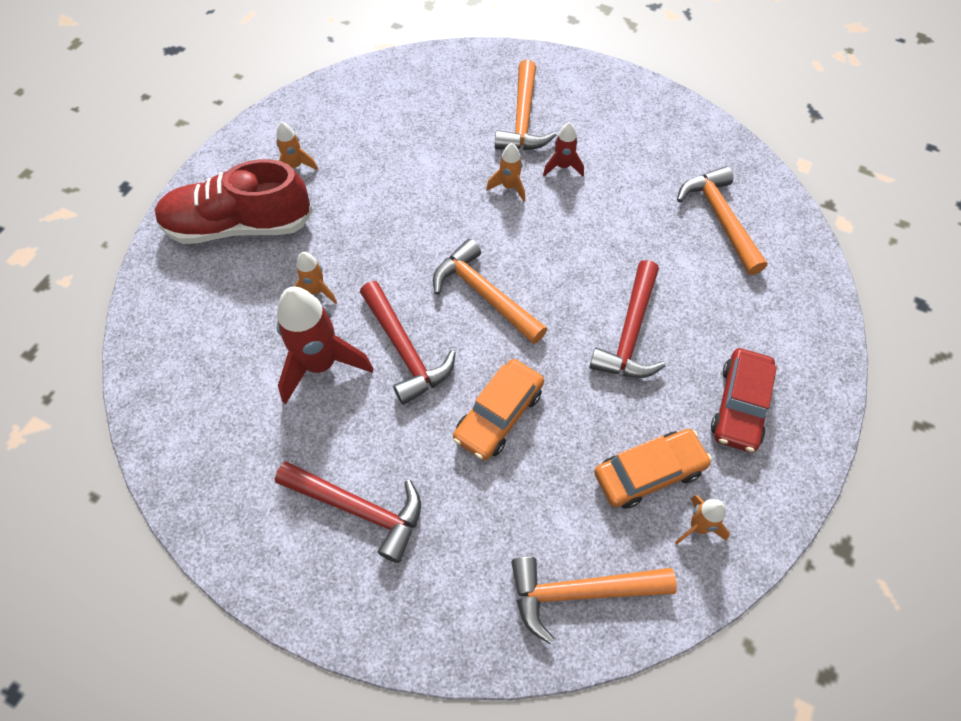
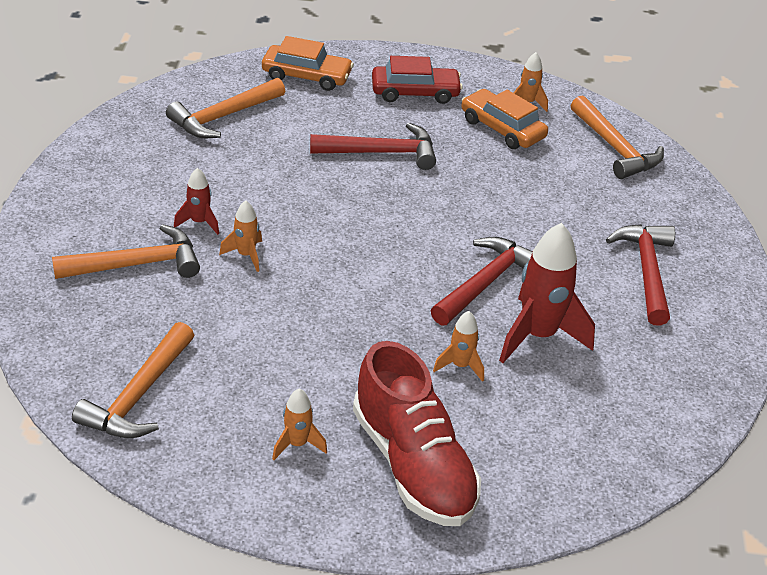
camera: 115 degrees left, 20 degrees down
(484, 294) = (392, 245): orange hammer -> orange hammer (138, 396)
(498, 415) = (509, 212): orange car -> orange car (306, 76)

